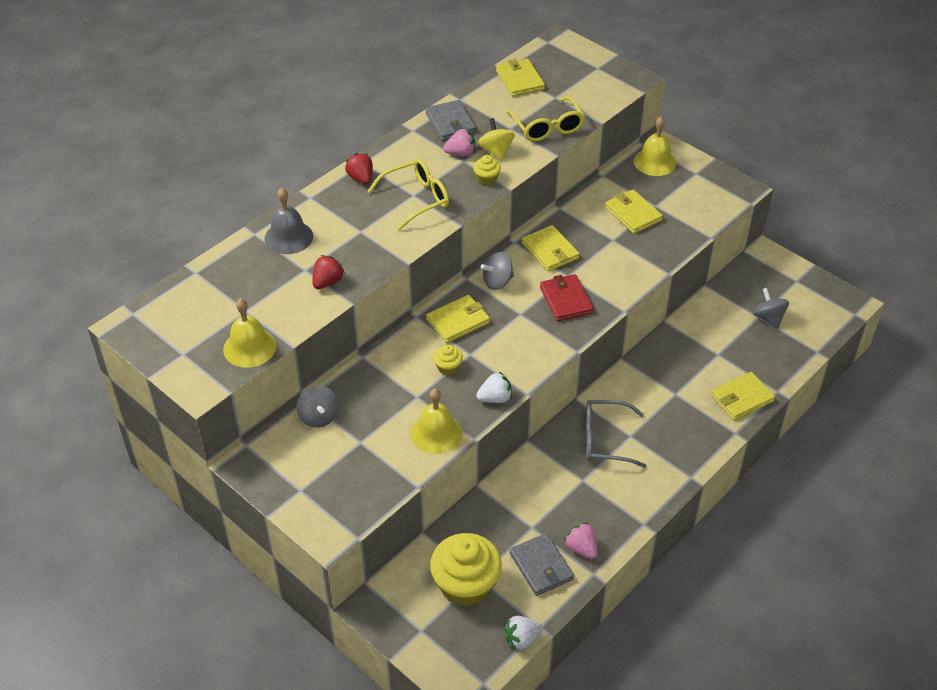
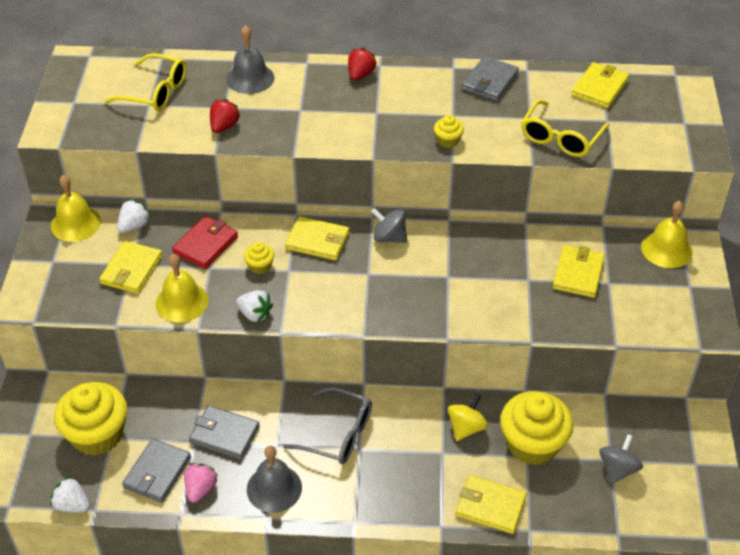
camera: 50 degrees right, 0 degrees up
(249, 347) = (113, 129): yellow bell -> yellow bell (75, 223)
(319, 417) = (134, 226): grey spinning top -> white strawberry
(327, 282) = (224, 126): red strawberry -> red strawberry turned 60 degrees counterclockwise
(416, 199) = (373, 116): yellow glasses -> yellow glasses (155, 92)
(461, 153) = (460, 109): pink strawberry -> none
(496, 151) = (489, 126): yellow spinning top -> yellow spinning top (466, 428)
(543, 505) = (224, 434): none -> grey wallet
(550, 251) = (465, 248): yellow wallet -> yellow wallet (131, 270)
(566, 300) = (417, 292): red wallet -> red wallet (205, 245)
(605, 439) = (337, 434): grey glasses -> grey glasses turned 150 degrees clockwise
(621, 504) = (274, 488): none -> grey bell
(711, 345) = (532, 444): none -> yellow cupcake

